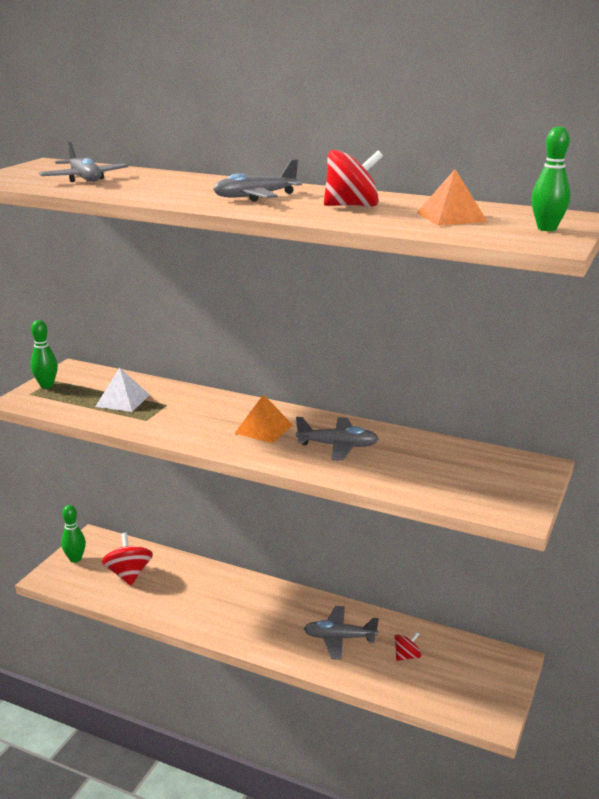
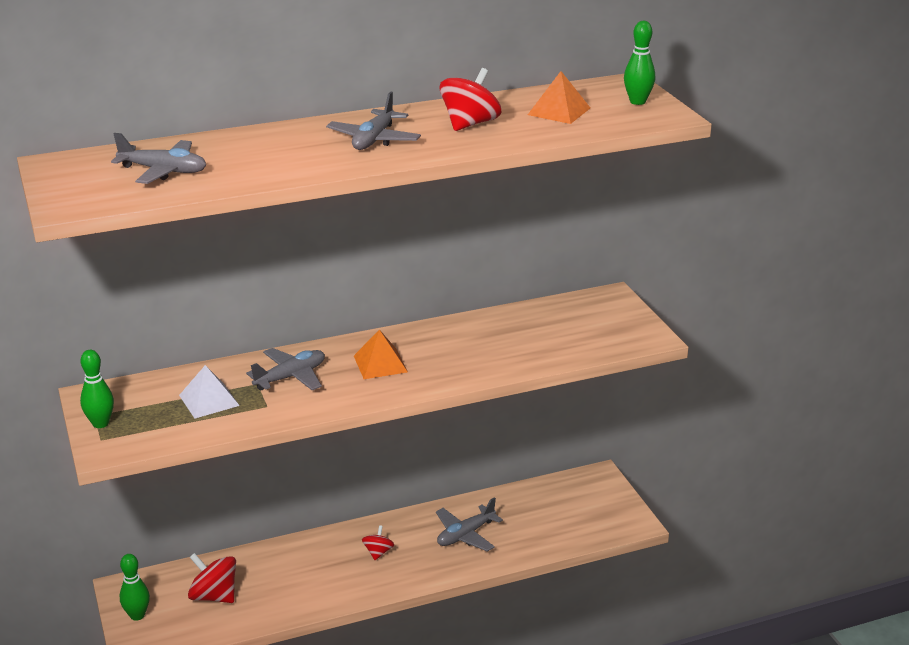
camera: 45 degrees left, 5 degrees up
(338, 446) = (460, 349): grey plane -> grey plane (290, 377)
(407, 656) = (529, 517): red spinning top -> red spinning top (378, 552)

